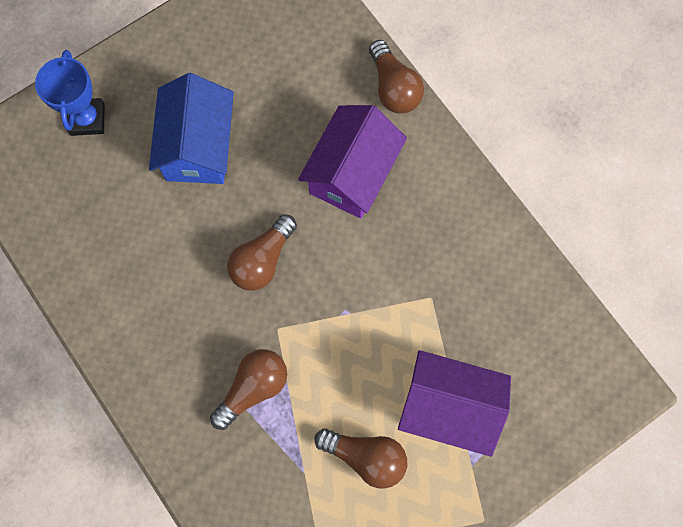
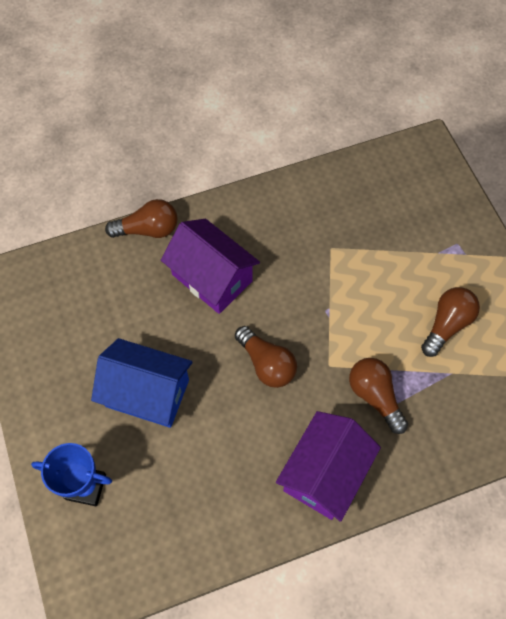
camera: 75 degrees left, 10 degrees down
(449, 407) = (419, 257): purple house -> purple house (324, 473)

